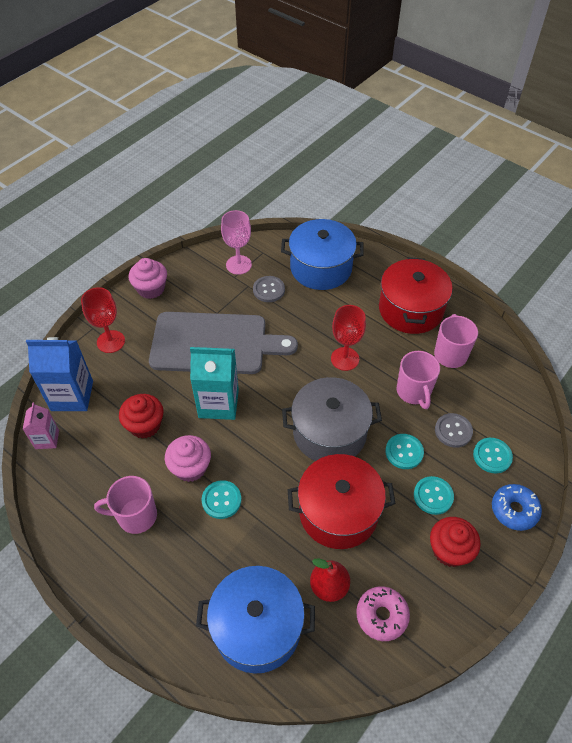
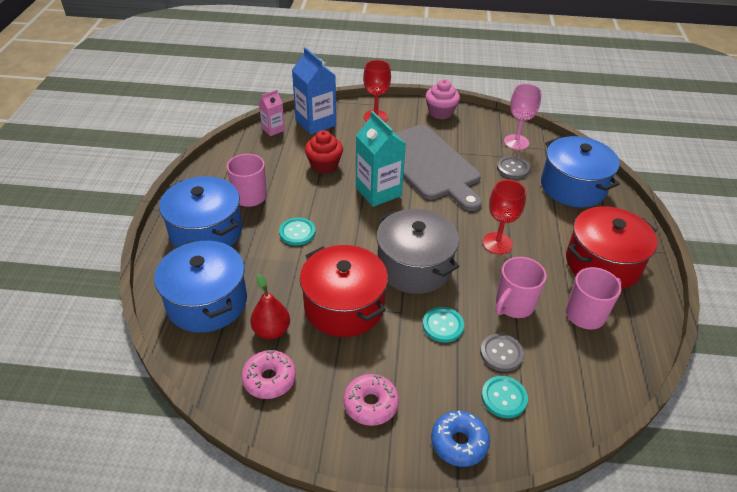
camera: 55 degrees right, 10 degrees down
(158, 583) = (206, 232): none -> blue pot
(190, 467) = (310, 203): pink cupcake -> none
(433, 496) = (416, 367): turquoise button -> none
(449, 550) = (371, 404): red cupcake -> pink donut

